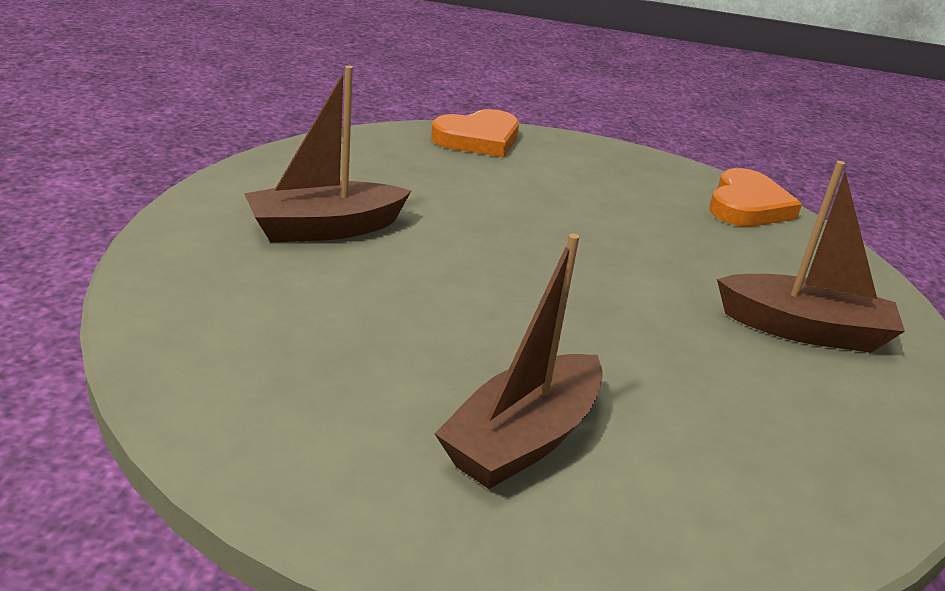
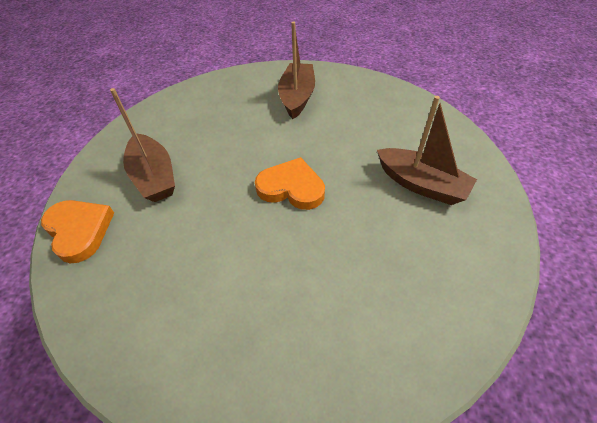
camera: 90 degrees left, 20 degrees up
(325, 229) = (250, 305): brown boat -> brown boat (154, 176)
(747, 206) = (176, 103): orange heart -> orange heart (291, 187)

